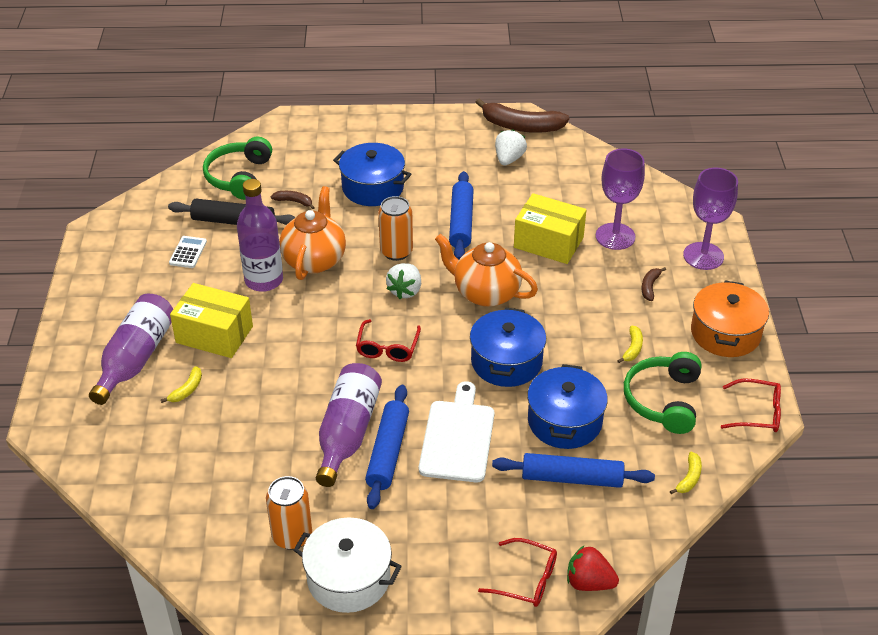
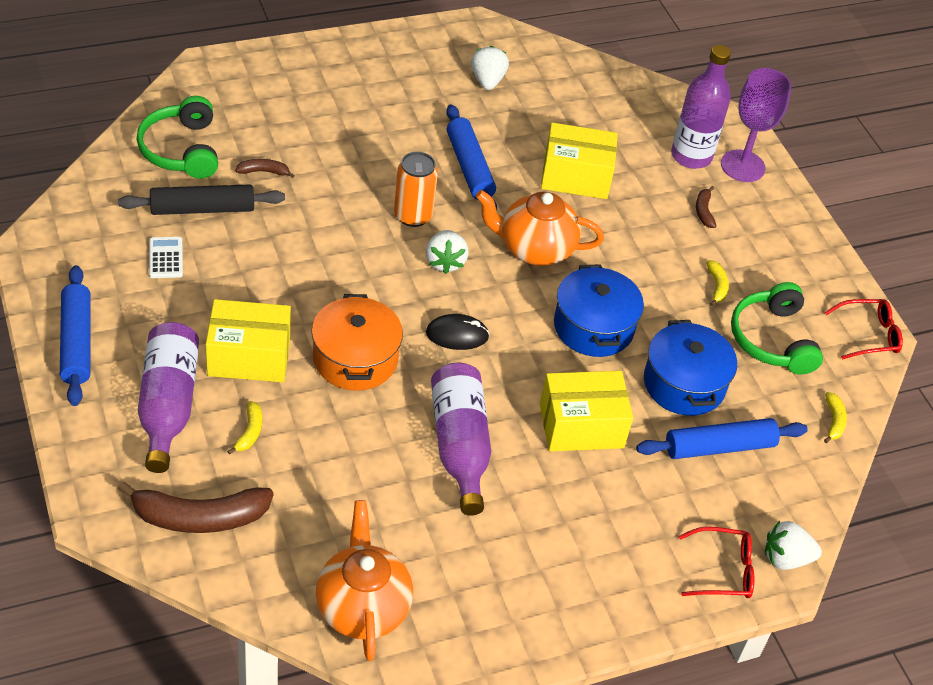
camera: 25 degrees left, 5 degrees up
(264, 280) = (275, 278): purple bottle -> purple bottle (691, 156)
(292, 536) = (455, 581): orange can -> none
(314, 259) = (323, 241): orange teapot -> orange teapot (362, 607)
(348, 578) = (539, 614): white pot -> none
(373, 187) = (349, 139): blue pot -> none
(387, 347) = (457, 335): red glasses -> black mouse
(388, 452) = (515, 459): blue rolling pin -> blue rolling pin (77, 342)
(457, 437) = (581, 426): white cutting board -> yellow box
(521, 126) = (483, 37): brown banana -> brown banana (199, 517)
(589, 582) = (786, 558): red strawberry -> white strawberry
(615, 236) = (643, 157): purple goblet -> none
(725, 333) = (801, 251): orange pot -> orange pot (355, 359)

